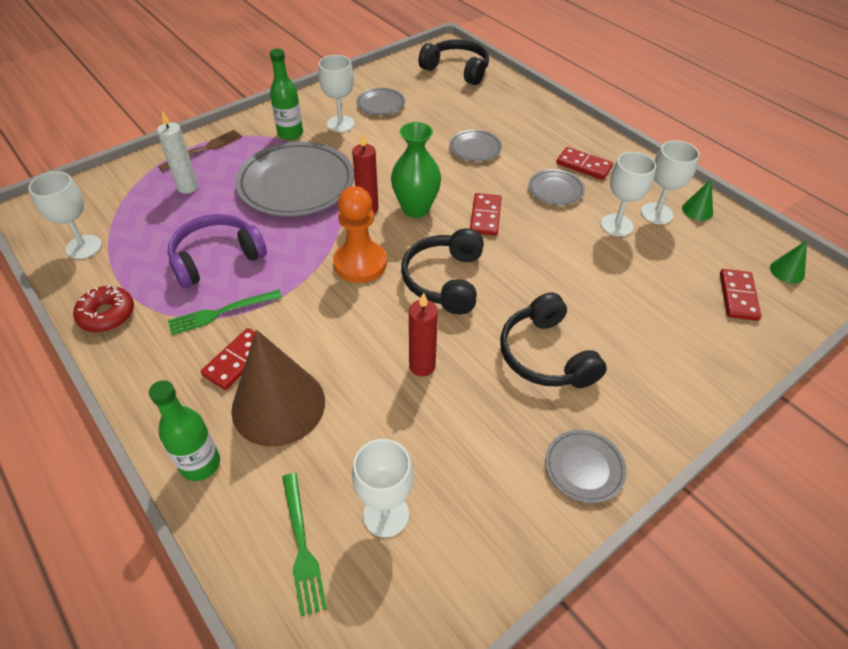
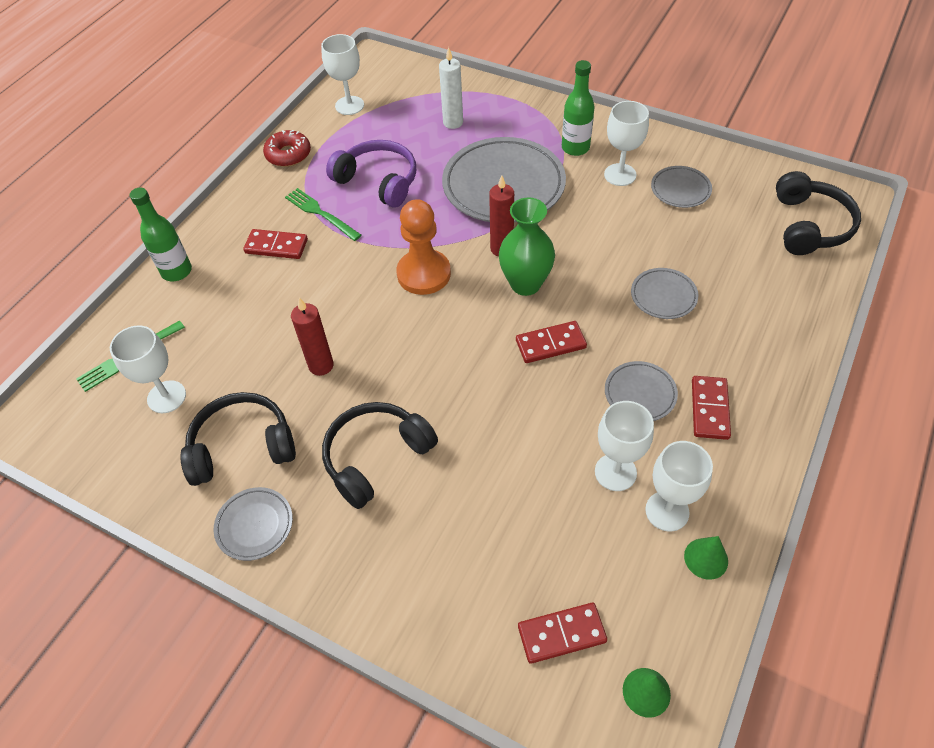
camera: 70 degrees right, 5 degrees up
(204, 150) = (509, 106): brown fork -> none
(278, 405) = (243, 290): brown cone -> none
(445, 280) = (436, 344): black headphones -> black headphones (242, 447)

